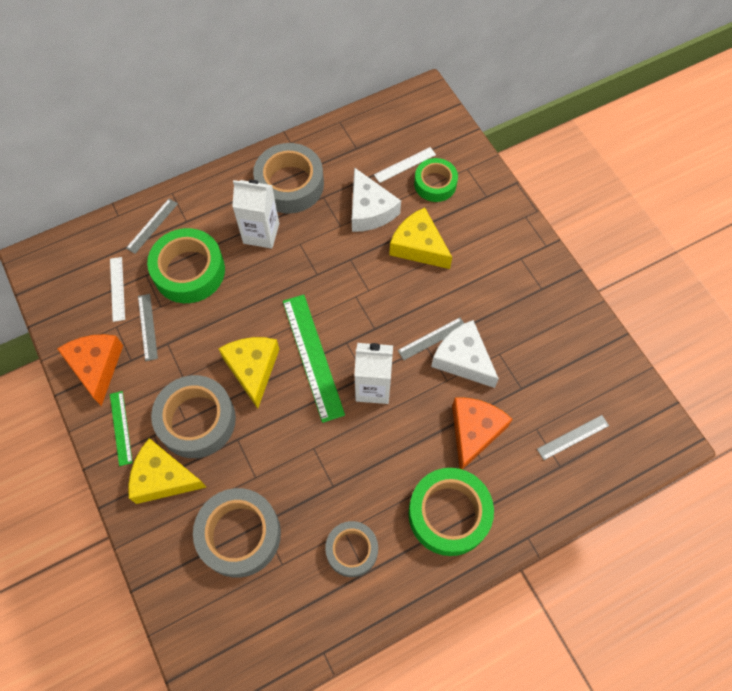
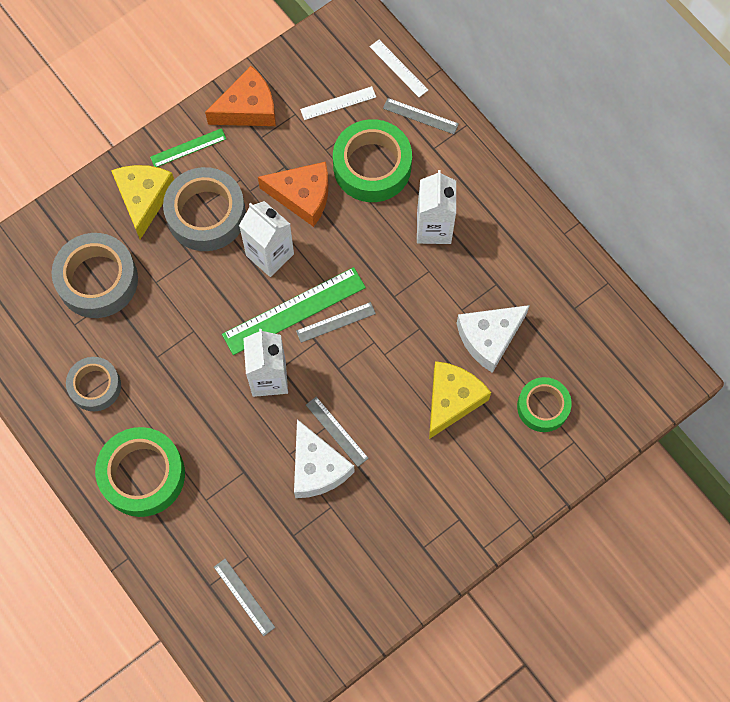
camera: 80 degrees right, 5 degrees up
(147, 327) = (300, 143): grey ruler -> grey ruler (336, 322)
(252, 369) = (270, 254): yellow cheese -> white carton
(290, 184) = (505, 244): grey tape -> none
(405, 165) = (562, 368): white ruler -> white ruler (398, 68)
(463, 359) = (317, 468): white cheese -> white cheese turned 120 degrees clockwise
(474, 431) = (235, 490): orange cheese -> orange cheese (302, 196)

